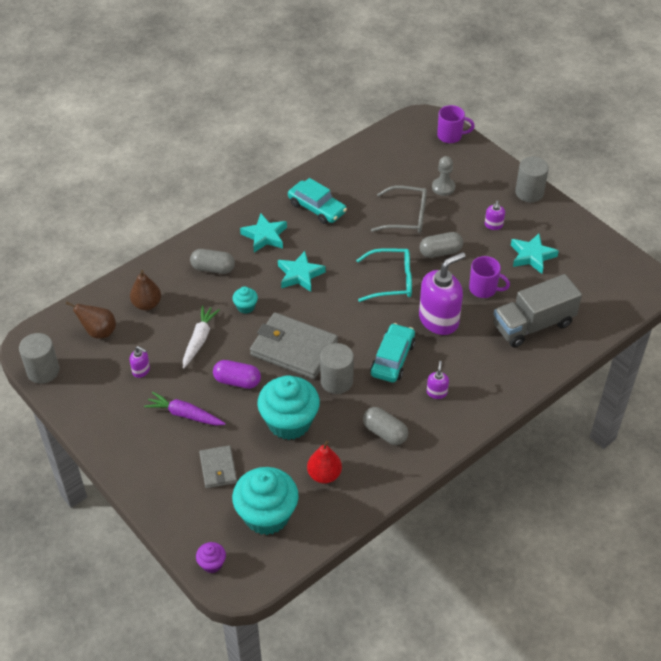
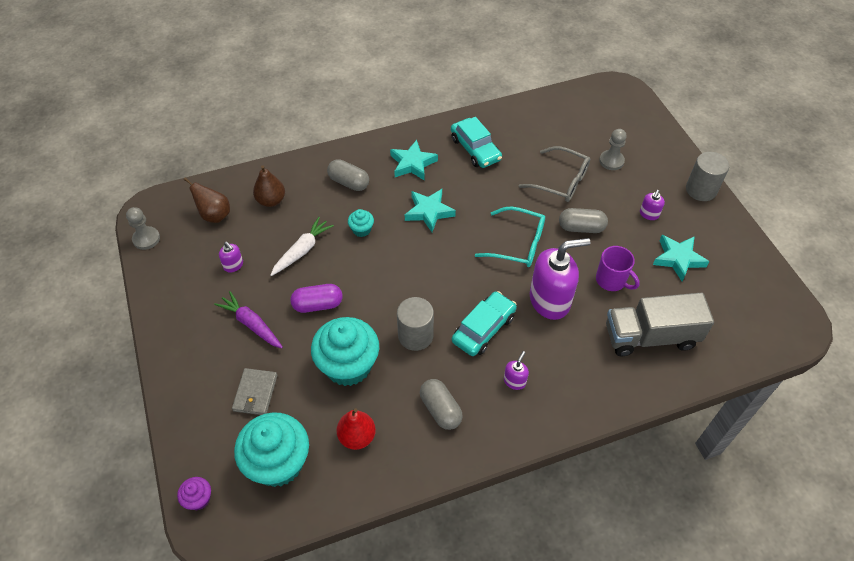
camera: 20 degrees right, 5 degrees up
(43, 371) = (146, 239): grey cylinder -> grey pawn
(237, 381) = (318, 305): purple capsule -> purple capsule turned 45 degrees counterclockwise
(293, 348) = (388, 287): grey wallet -> none
(450, 136) = (640, 111): purple mug -> none

